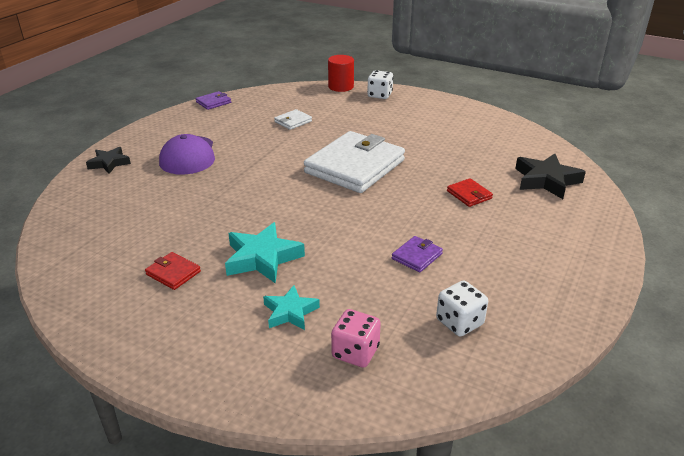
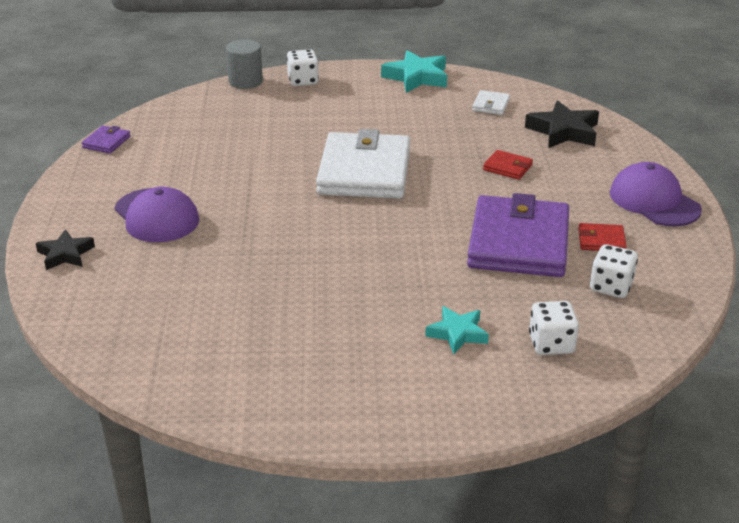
camera: 30 degrees left, 0 degrees up
(173, 273) = (298, 342): red wallet -> red wallet (601, 240)
(262, 258) = (374, 295): turquoise star -> turquoise star (416, 77)
(293, 121) = (236, 140): white wallet -> white wallet (491, 105)
(341, 87) = (245, 82): red cylinder -> grey cylinder
(355, 352) = (551, 344): pink dice -> white dice
(417, 256) = (518, 242): purple wallet -> purple wallet, size x2.44
(574, 261) = (654, 201): none -> purple cap

